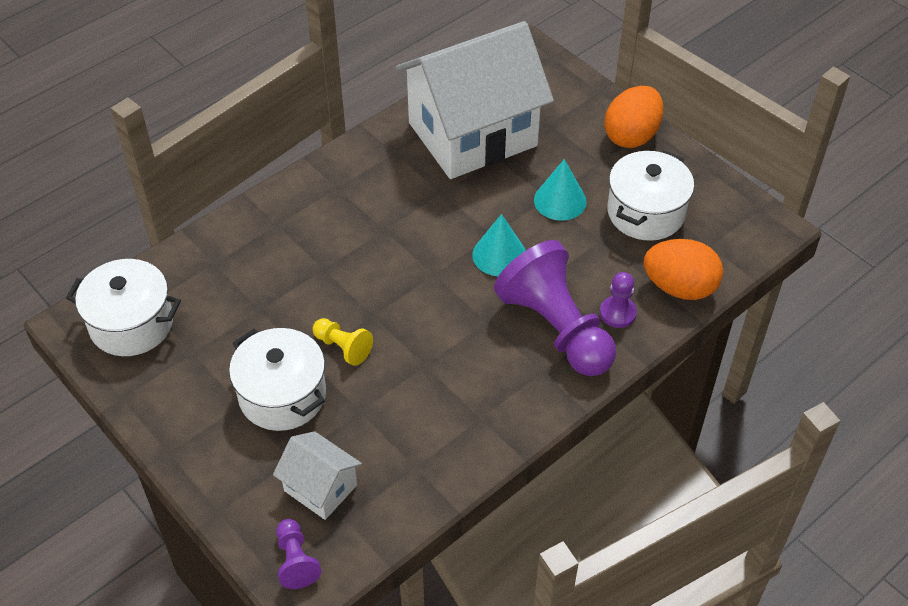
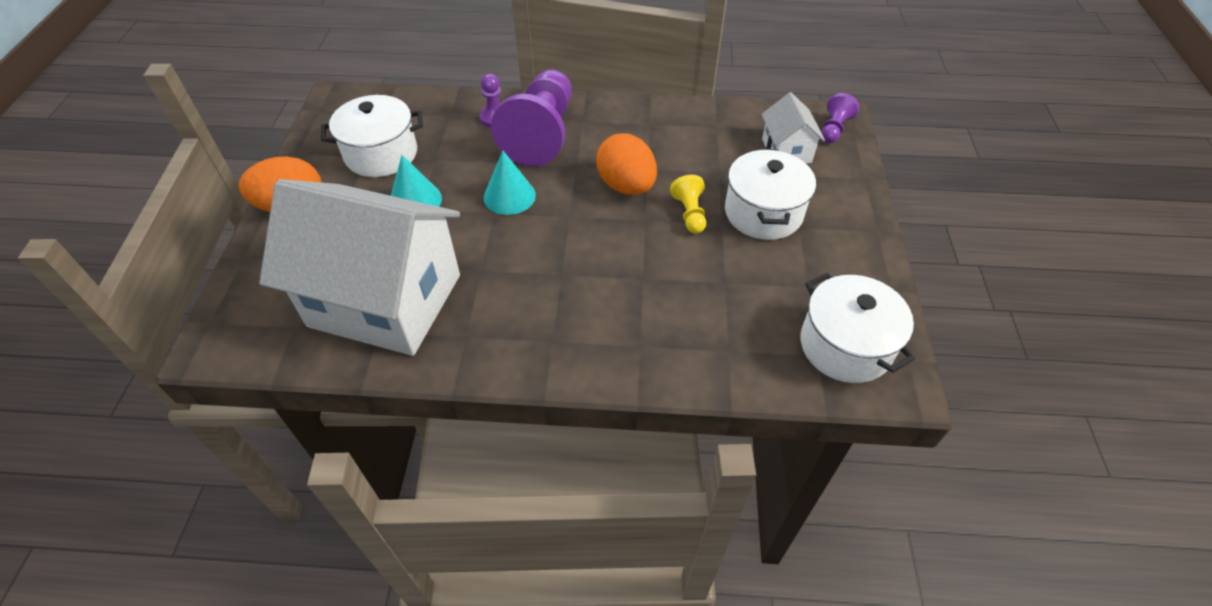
camera: 135 degrees left, 0 degrees up
(679, 287) = (440, 106): orange egg -> orange egg (626, 186)

